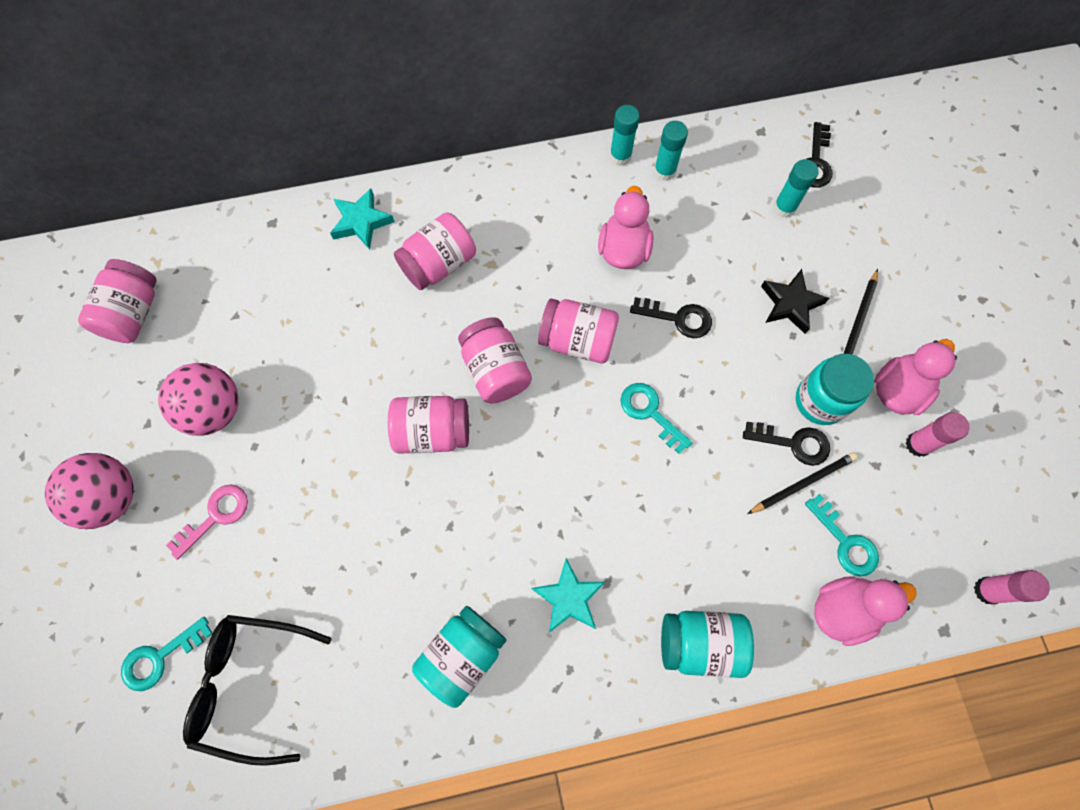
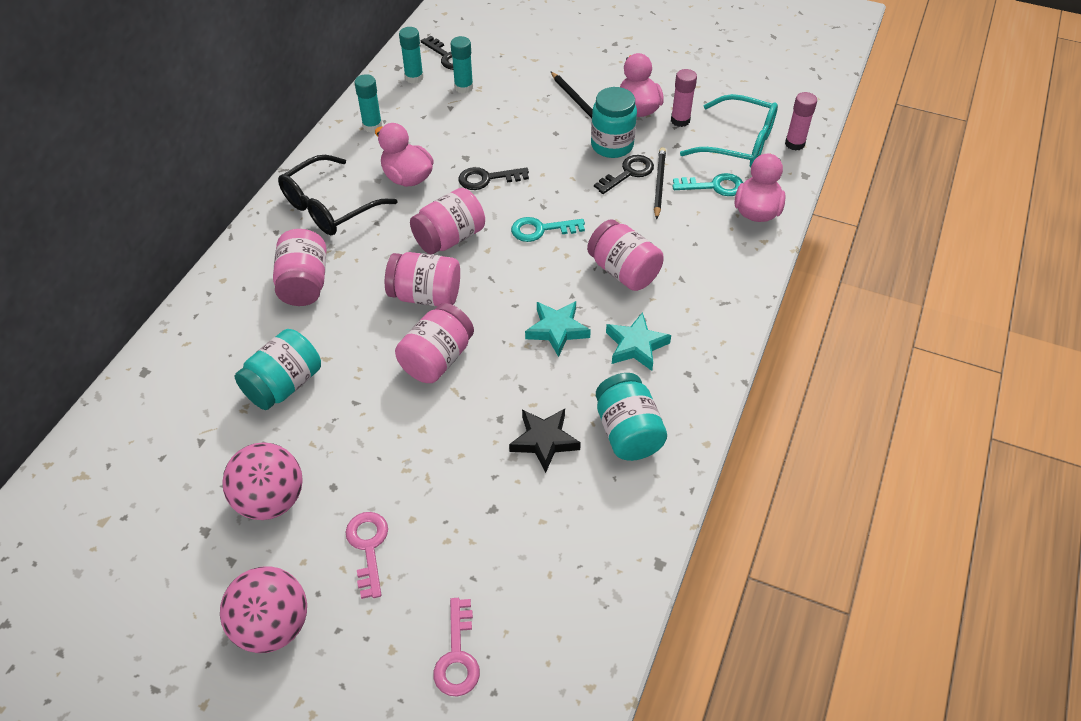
camera: 55 degrees left, 20 degrees down
(133, 313) = (111, 519): pink jar -> pink jar (623, 271)
(160, 657) = (457, 656): turquoise key -> pink key
(252, 684) = (538, 592): black glasses -> black glasses (330, 206)
(361, 222) = (213, 312): turquoise star -> turquoise star (557, 330)
(620, 156) = (334, 141): turquoise glue stick -> turquoise glue stick (414, 77)
(678, 318) = (487, 179): black key -> black key turned 150 degrees counterclockwise
(700, 643) = (724, 292): turquoise jar -> turquoise jar (284, 385)
(790, 304) = (533, 122): black star -> black star (544, 441)
(934, 527) = (738, 143): none -> turquoise glasses

